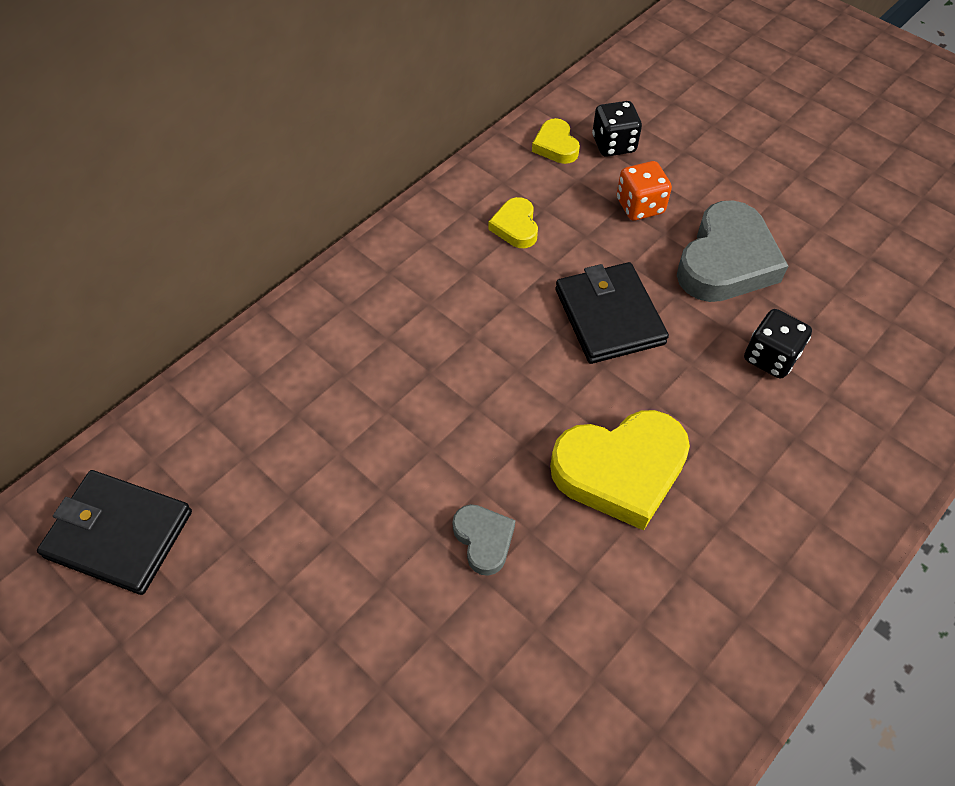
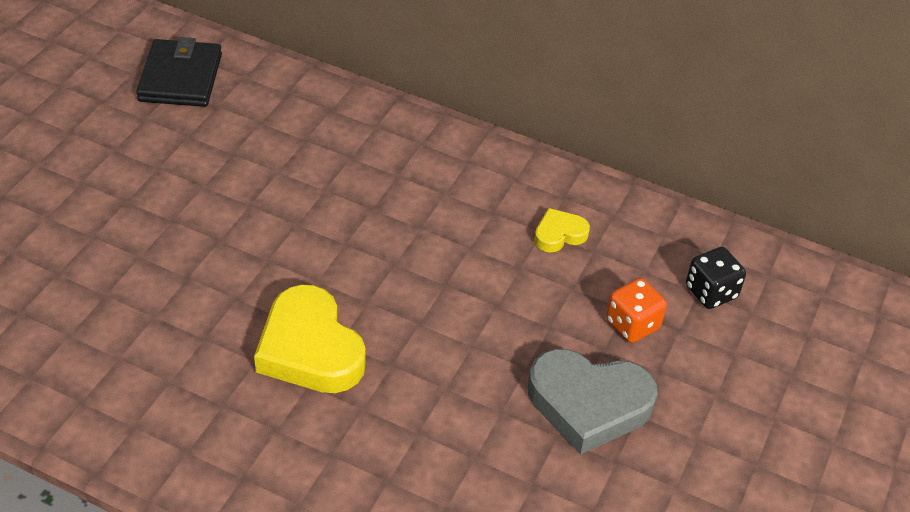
camera: 70 degrees right, 10 degrees down
(483, 540) = (222, 270): grey heart -> none
(555, 146) = (683, 246): yellow heart -> none
(609, 316) = (478, 319): black wallet -> none
(770, 357) = (476, 452): black dice -> none

